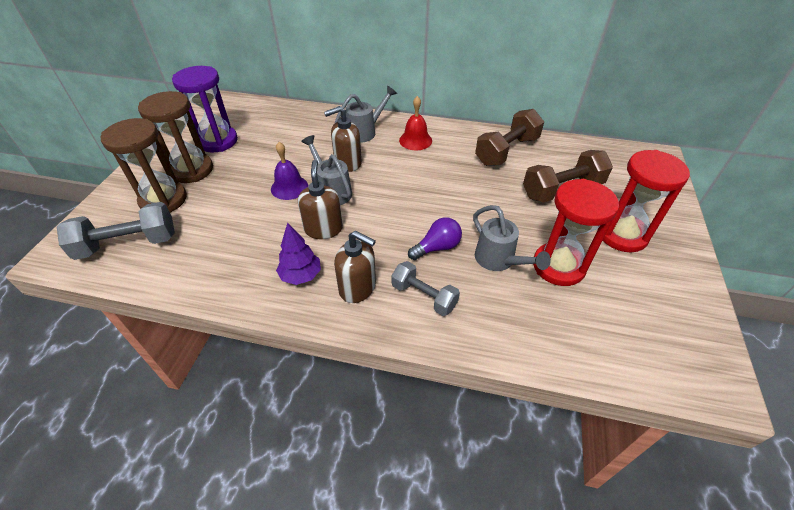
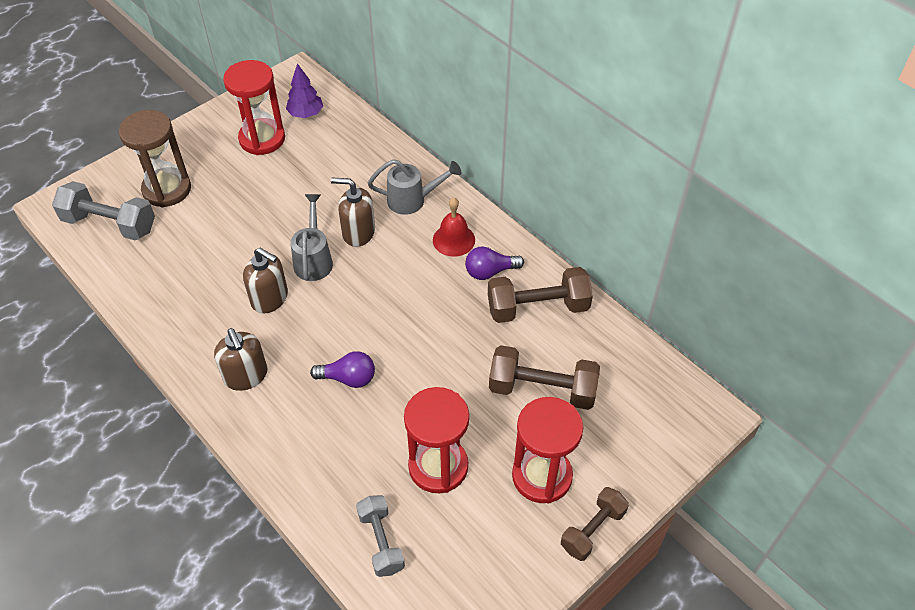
camera: 35 degrees right, 5 degrees up
(191, 170) = (213, 165): brown hourglass -> none
(218, 141) = (262, 139): purple hourglass -> red hourglass
(289, 187) = (280, 233): purple bell -> none
(301, 275) = (212, 336): purple tree -> purple tree (306, 114)
(323, 229) = (270, 298): brown soap dispenser -> brown soap dispenser turned 90 degrees clockwise
(424, 296) = (290, 418): grey dumbbell -> grey dumbbell (381, 542)
(457, 146) = (490, 272): none -> purple light bulb
(499, 261) = (389, 426): grey watering can -> none
(685, 247) = (592, 530): none -> brown dumbbell

